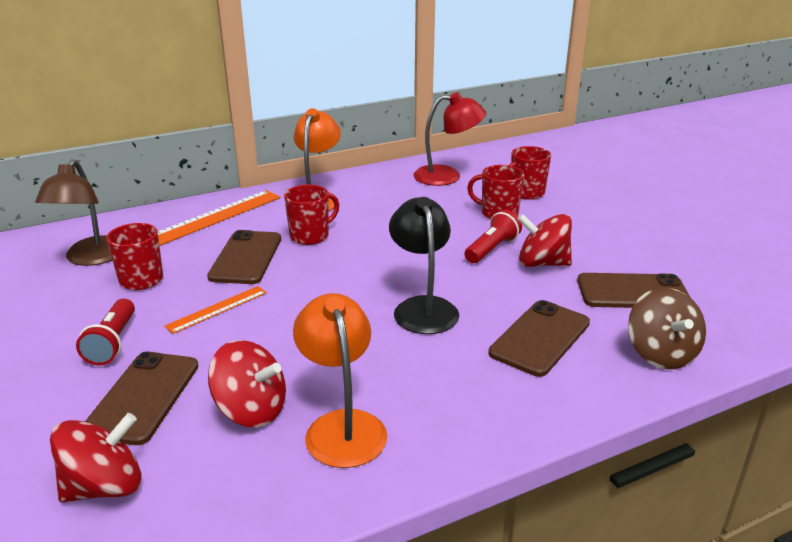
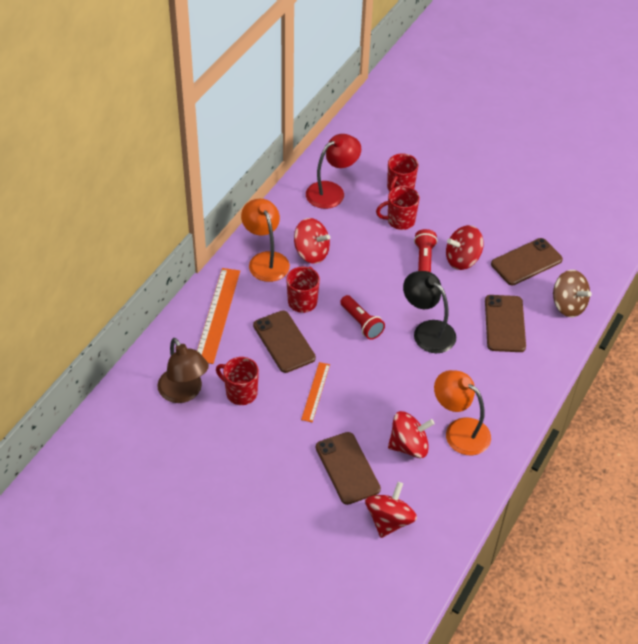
camera: 35 degrees left, 20 degrees up
(112, 343) = (287, 446): red flashlight -> red flashlight (361, 323)
(369, 207) = (311, 253): none -> red spinning top

